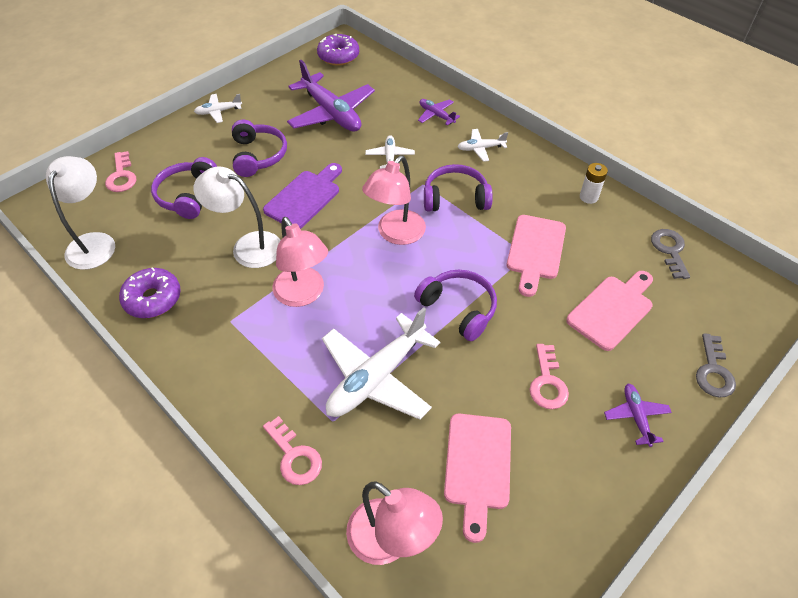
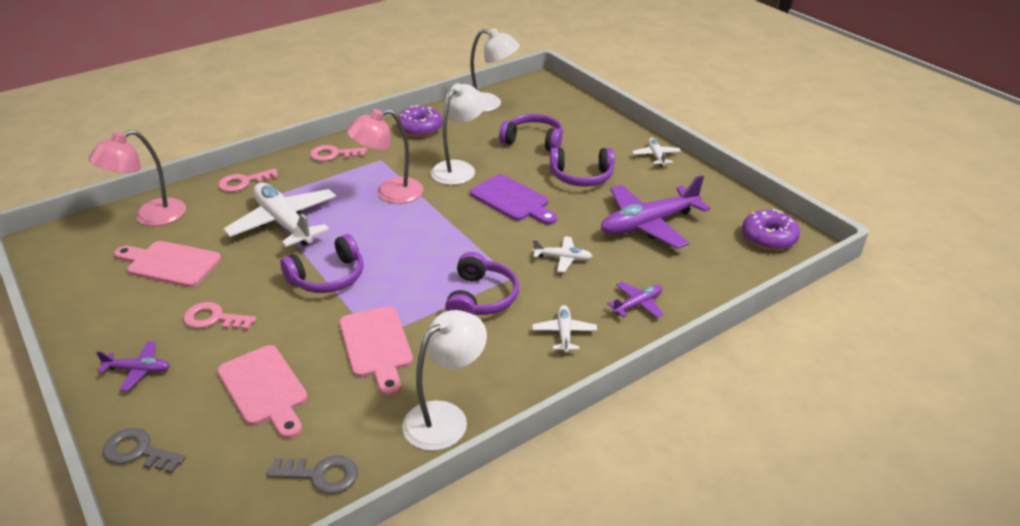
camera: 100 degrees right, 15 degrees down
(121, 176) = (566, 112): pink key -> pink key (333, 154)
(396, 234) = (441, 250): pink lamp -> none
(535, 250) = (376, 346): pink cutting board -> pink cutting board turned 135 degrees counterclockwise
(588, 197) = (445, 417): white battery -> white lamp

